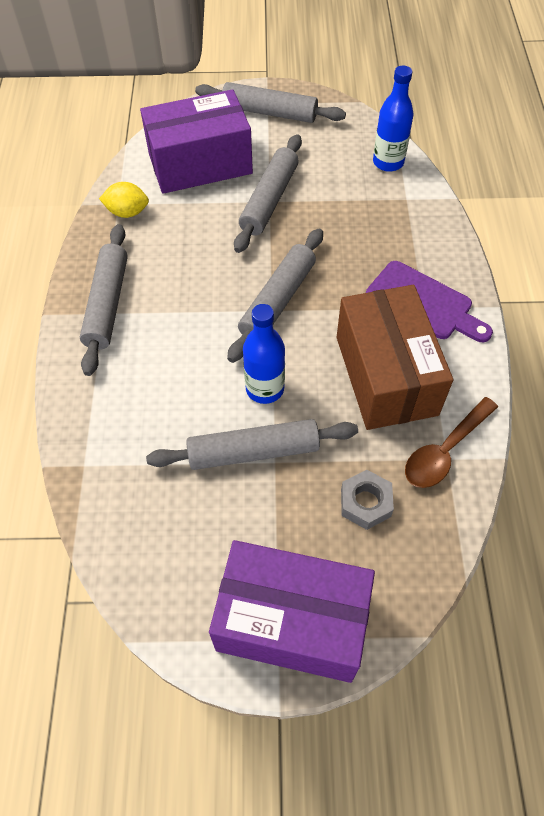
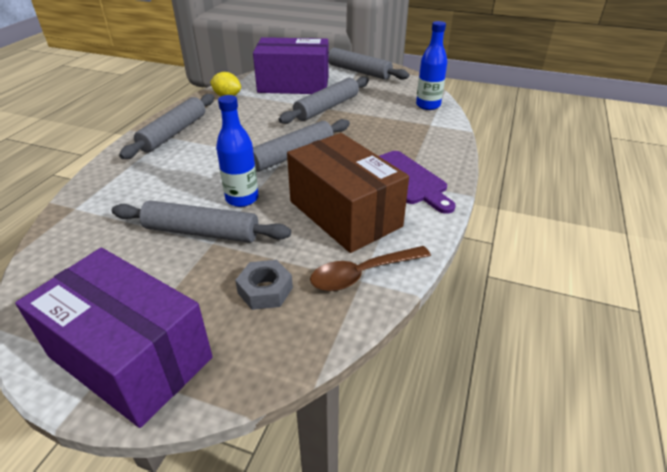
camera: 20 degrees right, 20 degrees down
(386, 375) = (345, 213): brown box -> brown box turned 45 degrees counterclockwise

